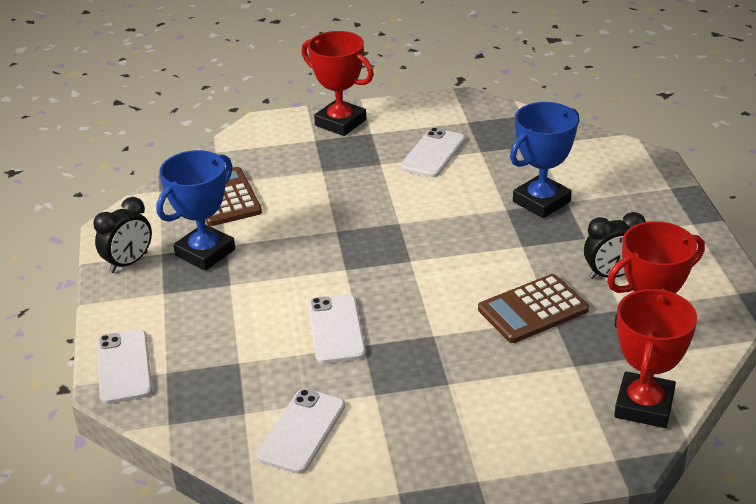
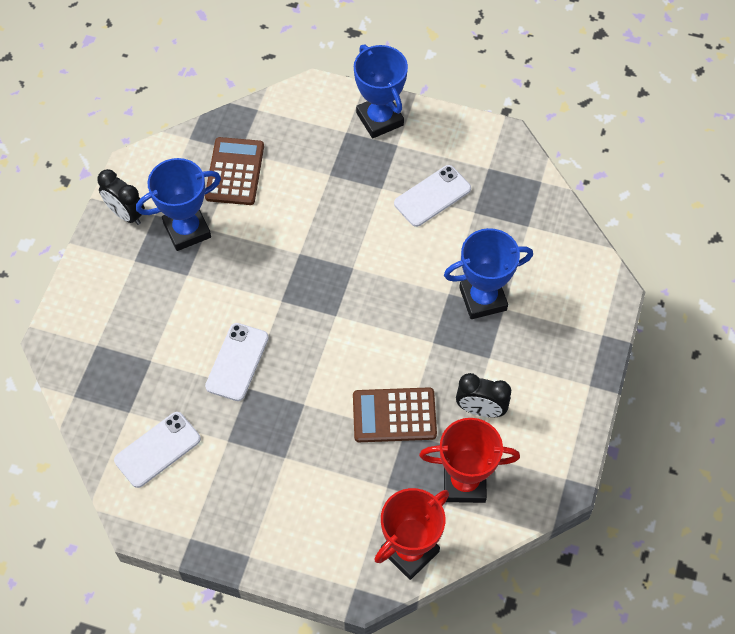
camera: 25 degrees right, 25 degrees up
(124, 367) = (70, 325): white phone -> none
(129, 263) = (126, 214): black clock -> black clock turned 60 degrees clockwise
(340, 122) = (380, 119): red trophy -> blue trophy

